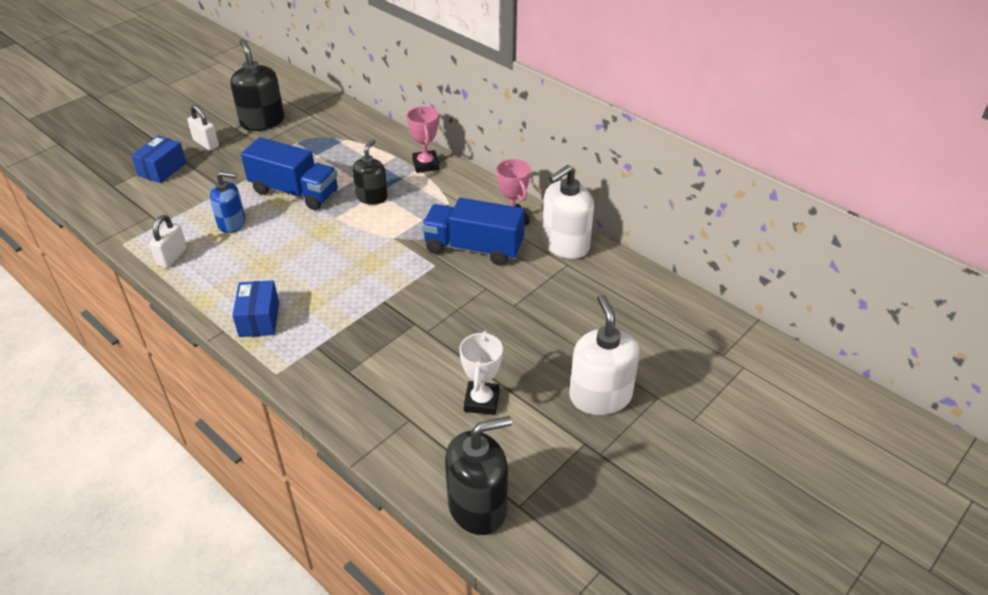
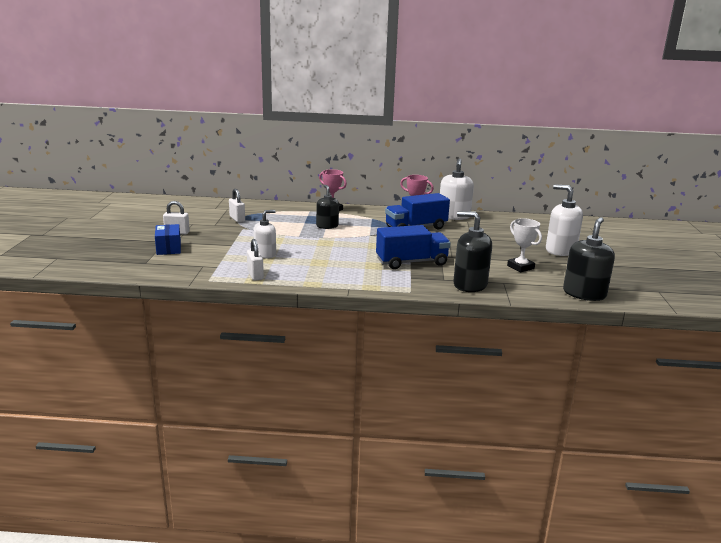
camera: 40 degrees left, 20 degrees down
(232, 223) = (265, 254): blue soap dispenser -> white soap dispenser
(259, 319) = (360, 279): blue box -> none
(262, 122) = (197, 217): black soap dispenser -> black soap dispenser (470, 285)
(294, 192) = (278, 235): blue truck -> blue truck (411, 262)
(296, 141) = (237, 219): none -> white padlock

